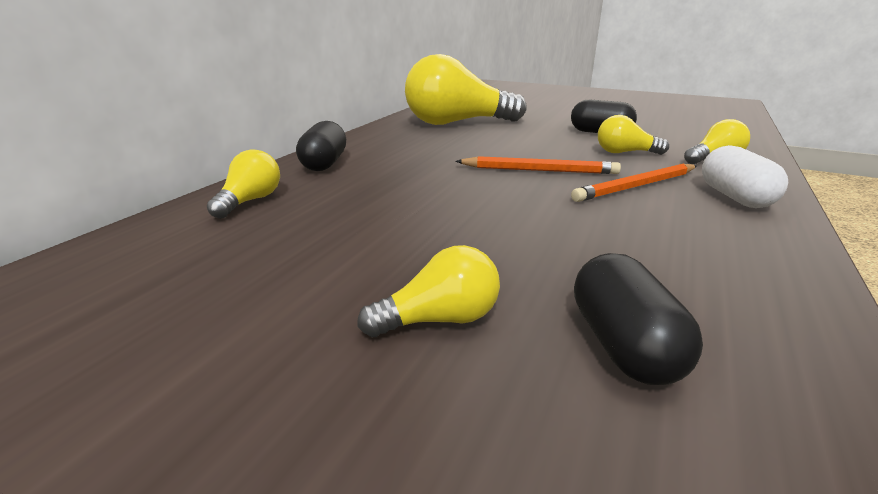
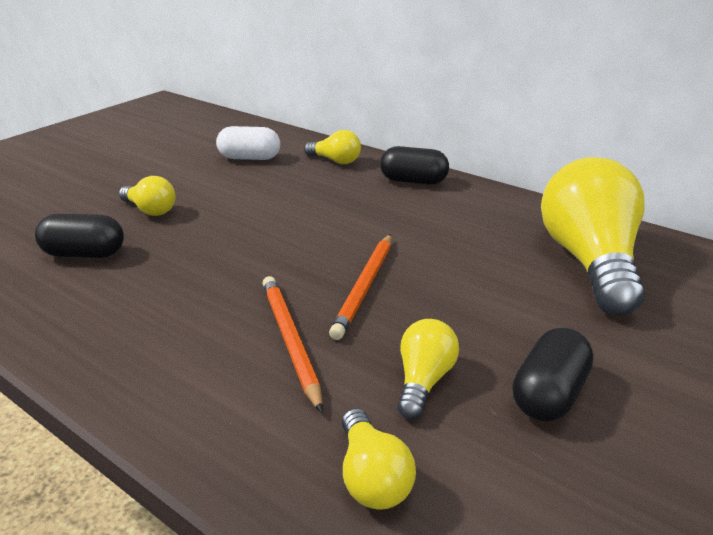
camera: 100 degrees right, 5 degrees up
(440, 319) = (150, 210): yellow light bulb -> yellow light bulb turned 45 degrees counterclockwise
(735, 197) = (222, 408): white capsule -> white capsule (249, 158)

